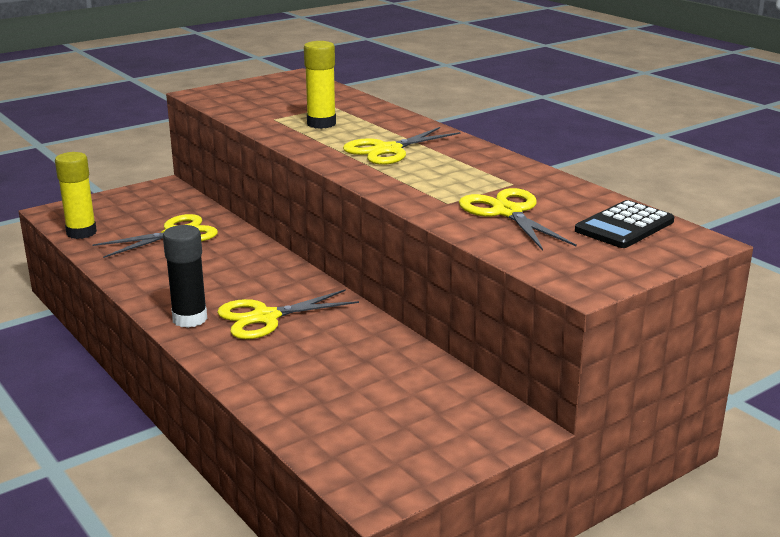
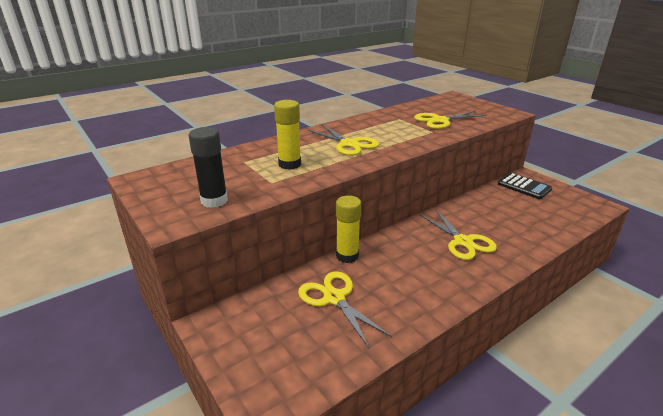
camera: 90 degrees left, 5 degrees up
(81, 233) = (330, 369): yellow glue stick -> yellow glue stick (347, 256)
(190, 319) = (479, 272): black glue stick -> black glue stick (214, 201)
(624, 226) = (445, 104): black calculator -> black calculator (524, 186)

